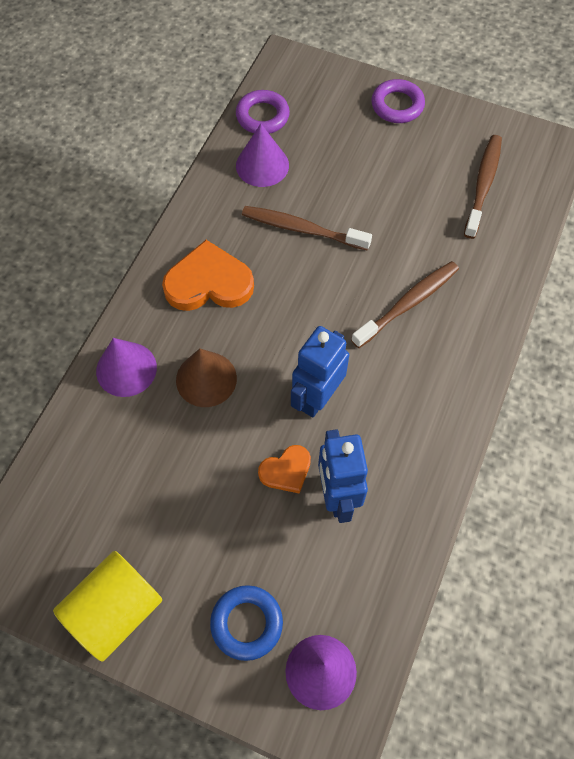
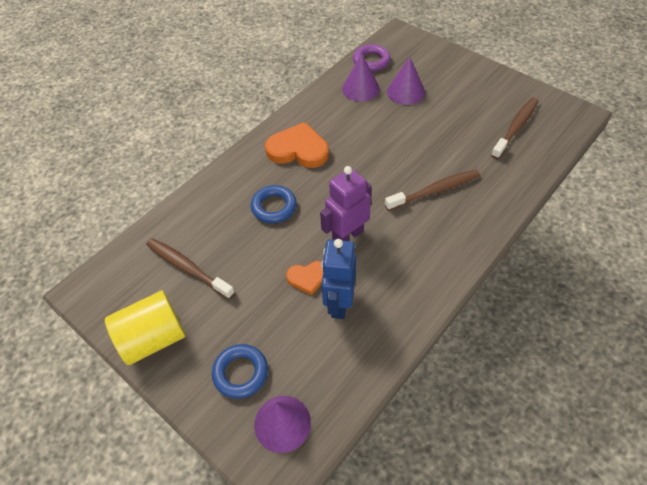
camera: 20 degrees right, 10 degrees down
(126, 369) = (223, 189): purple cone -> purple cone (405, 92)
(206, 379) = (274, 207): brown cone -> blue ring
(302, 229) = (374, 130): brown toothbrush -> brown toothbrush (188, 268)
(317, 397) = (347, 236): blue robot -> purple robot
(397, 105) = (467, 70): purple ring -> none

